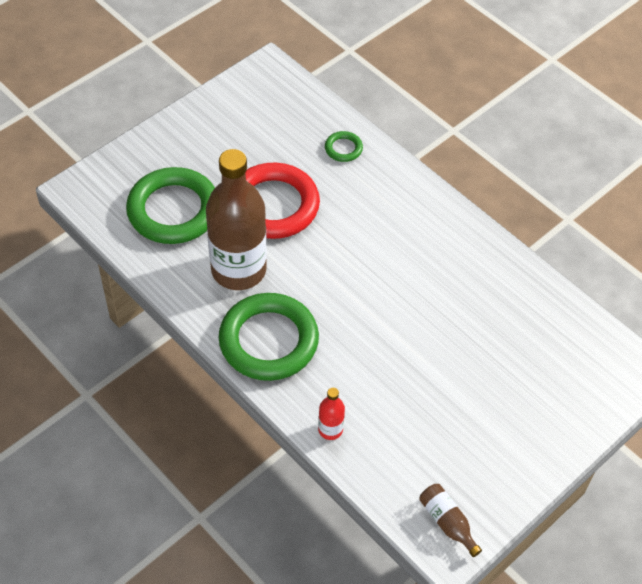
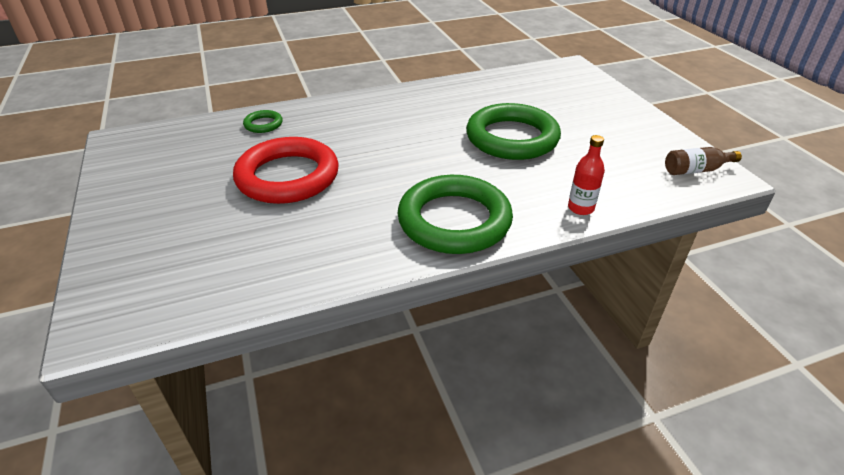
camera: 65 degrees left, 15 degrees down
(173, 210) = (224, 246): green ring -> green ring (512, 138)
(238, 270) = (349, 218): brown bottle -> none

